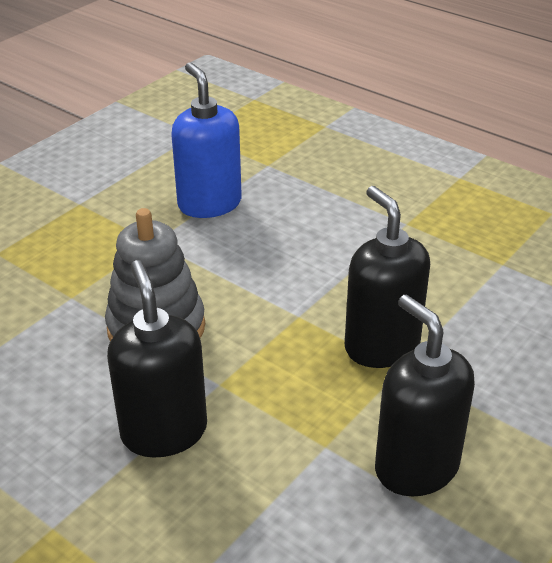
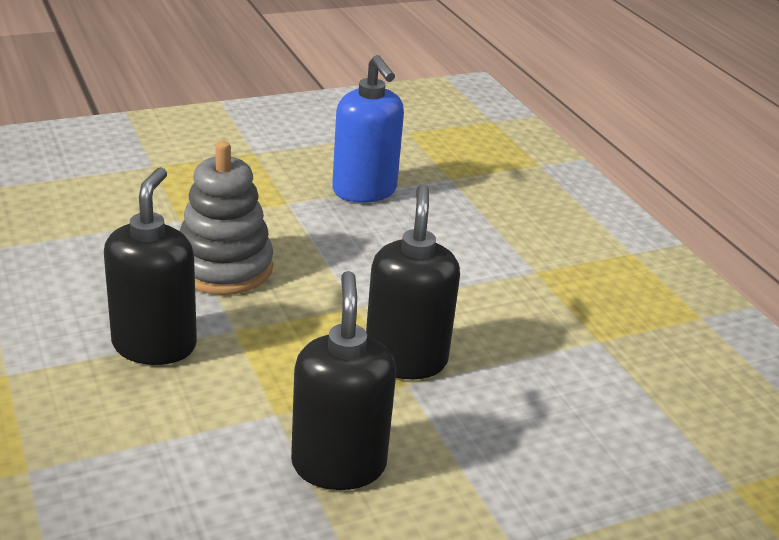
camera: 25 degrees right, 5 degrees down
(209, 204) = (364, 191): blue soap dispenser -> blue soap dispenser turned 150 degrees clockwise

